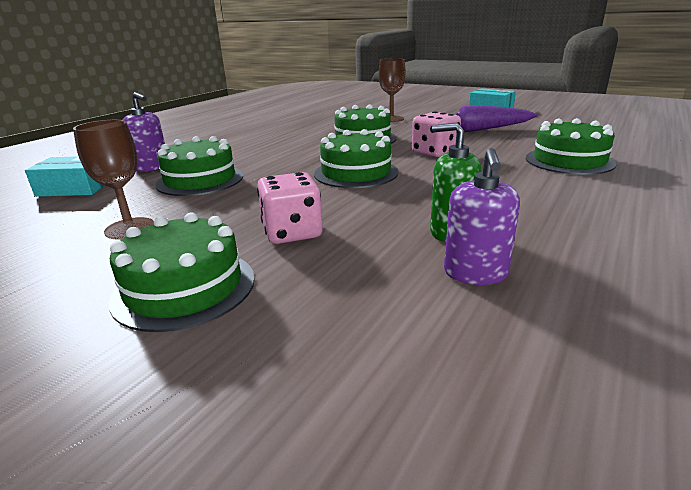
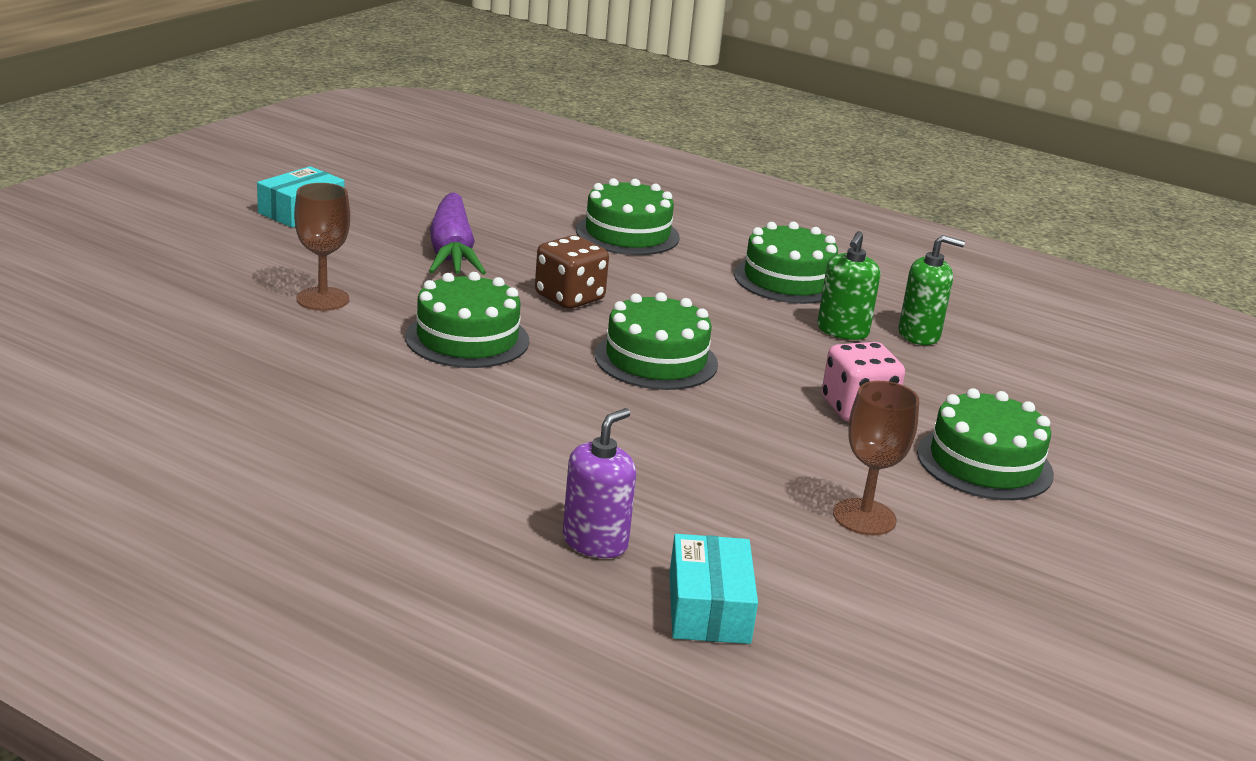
camera: 95 degrees left, 0 degrees up
(200, 180) = (675, 482): green cake -> green cake (787, 280)
(434, 152) = (569, 297): pink dice -> brown dice
(475, 273) = (919, 335): purple soap dispenser -> green soap dispenser

